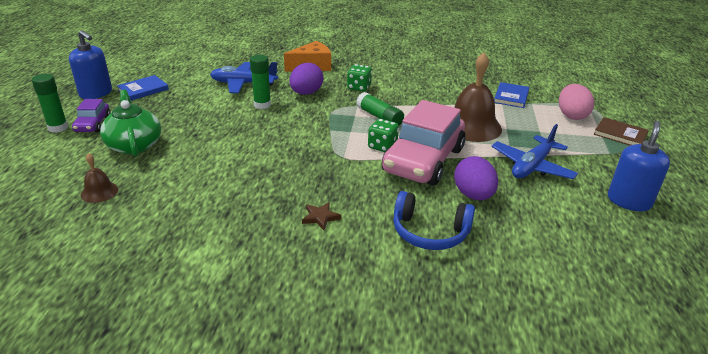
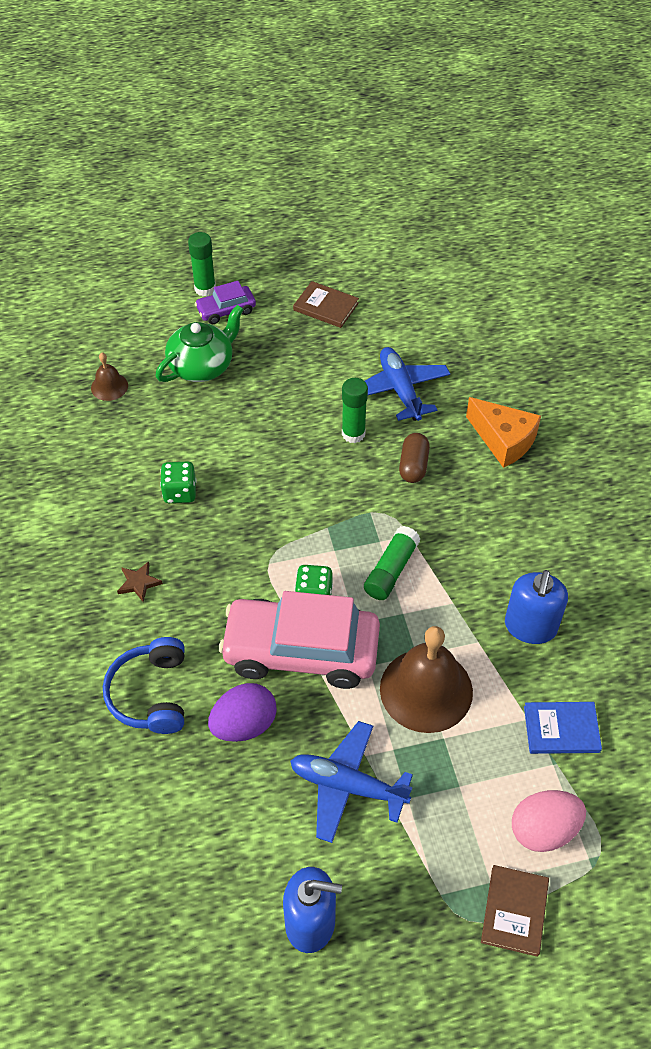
camera: 70 degrees right, 20 degrees up
(96, 93) = (293, 273): blue soap dispenser -> blue soap dispenser (530, 627)
(143, 90) = (326, 307): blue book -> brown book
(306, 93) = (413, 466): purple egg -> brown capsule
(359, 87) = (468, 519): green dice -> green dice (180, 492)

